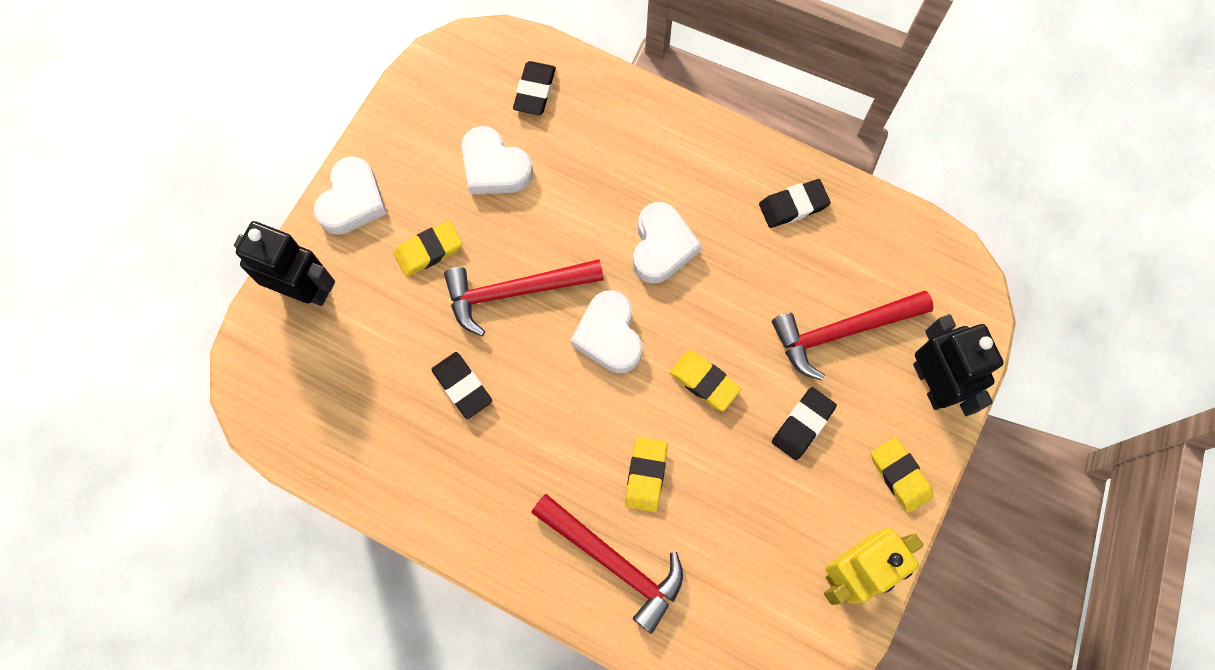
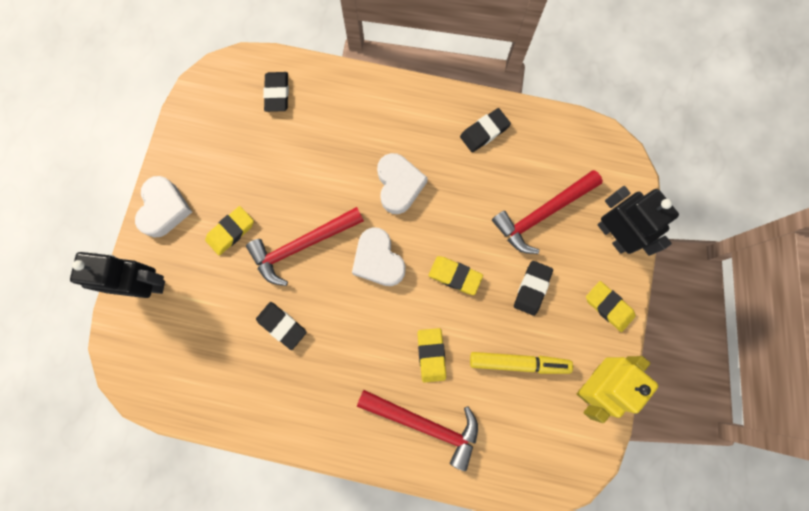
camera: 15 degrees left, 5 degrees up
(494, 167) = (262, 157): white heart -> none
(759, 516) = (518, 363): none -> yellow marker

